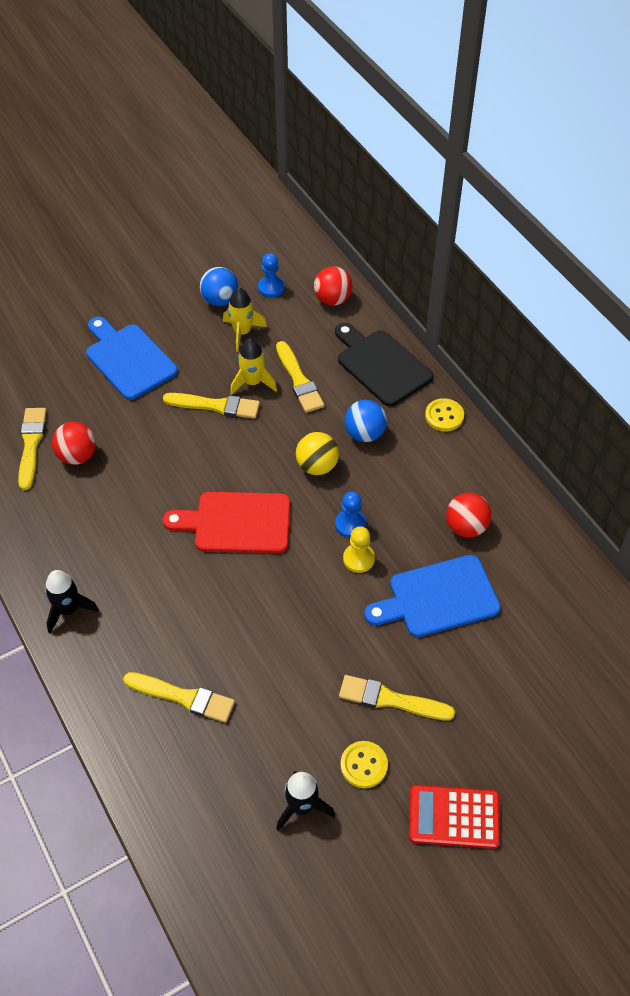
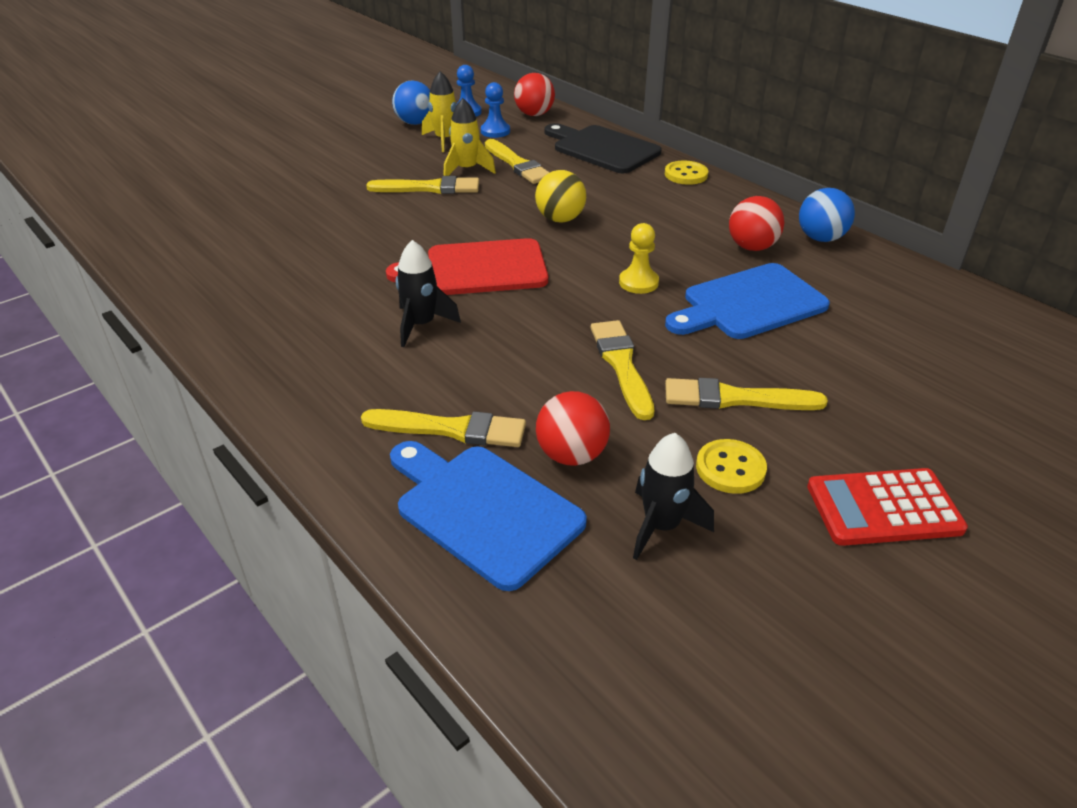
camera: 10 degrees left, 15 degrees down
(31, 445) = (211, 233): yellow brush -> yellow brush (621, 365)
(68, 610) = (273, 363): black rocket -> black rocket (421, 325)
(77, 456) = (269, 236): red ball -> red ball (571, 455)
(128, 359) = (321, 166): blue cutting board -> blue cutting board (483, 510)
(350, 524) = (617, 257): blue pawn -> blue pawn (495, 131)
(364, 434) = (604, 193): blue ball -> blue ball (820, 238)

